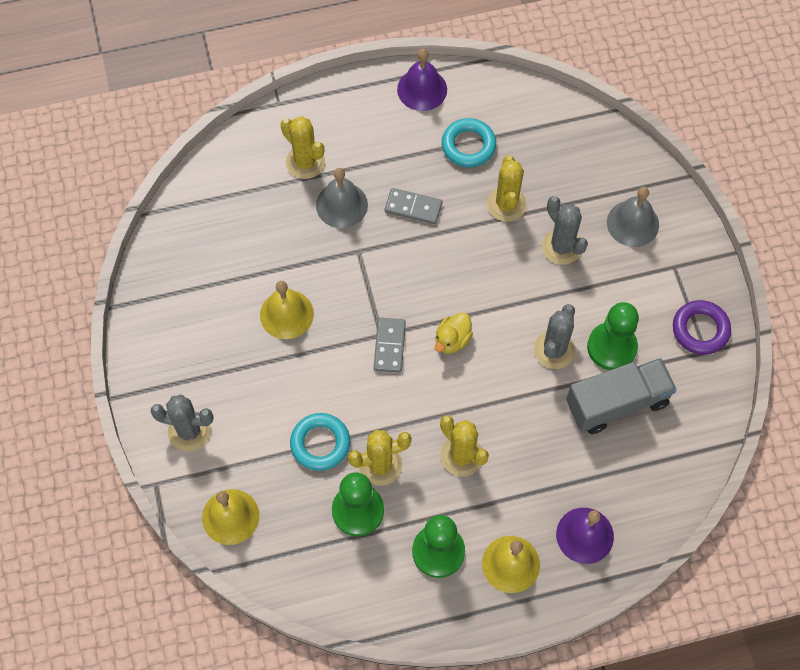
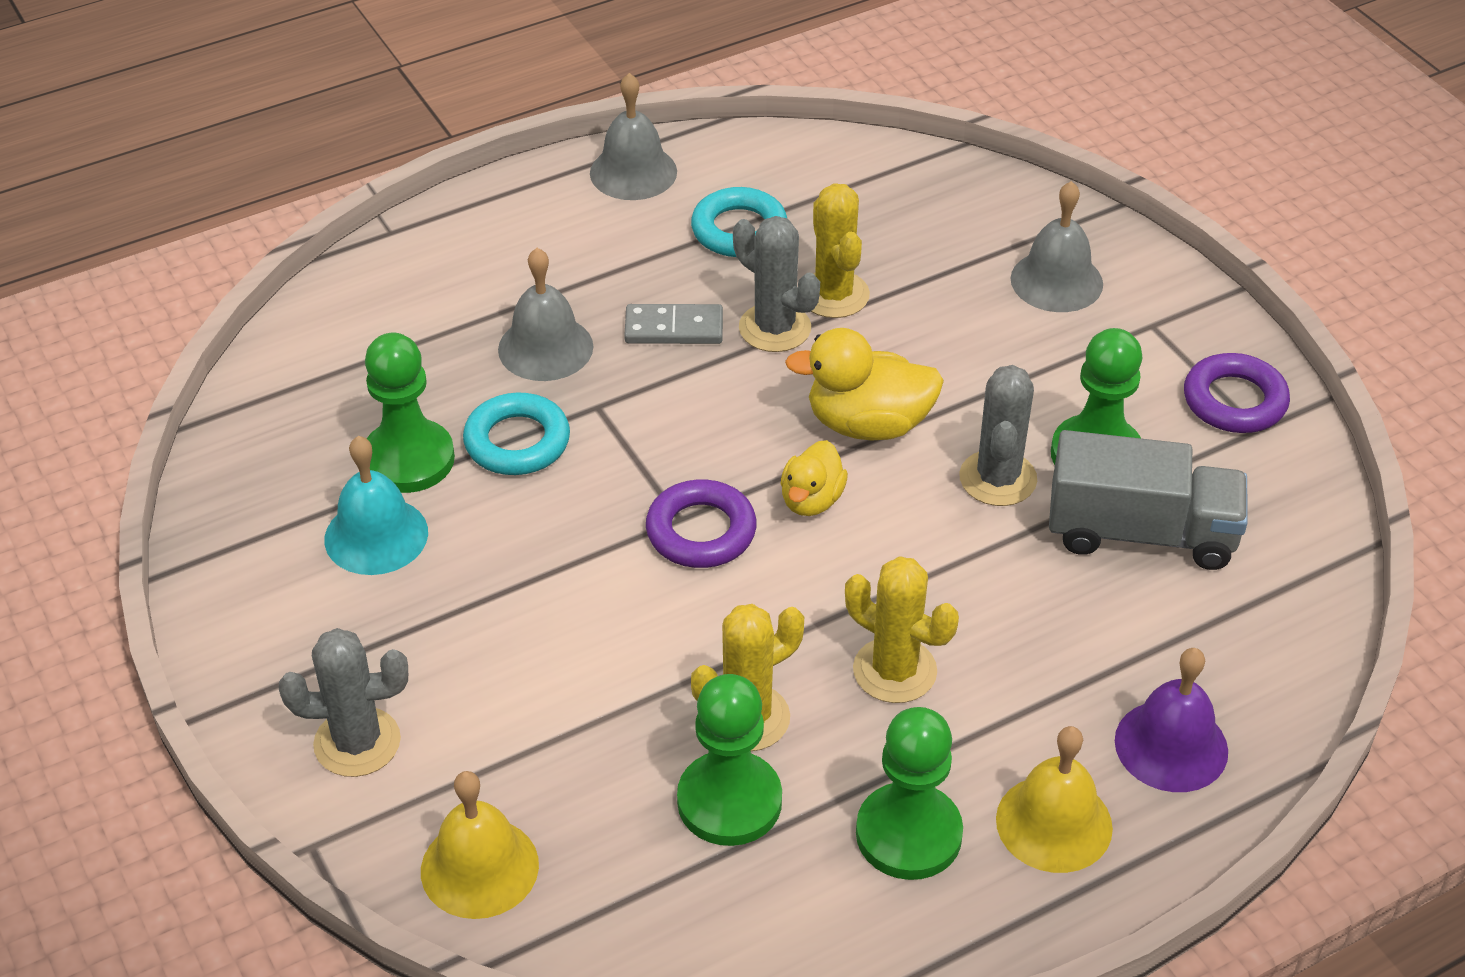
camera: 15 degrees left, 20 degrees down
(226, 308) = (376, 535): none -> turquoise bell
(253, 263) = (409, 459): none -> green pawn
(286, 314) = (494, 522): yellow bell -> none
(305, 162) = (461, 301): yellow cactus -> none
(320, 443) = (621, 708): turquoise ring -> turquoise ring (517, 442)
(389, 346) = (701, 531): grey domino -> purple ring
(422, 89) = (633, 172): purple bell -> grey bell
(497, 297) = (868, 424): none -> yellow duck
(561, 247) = (951, 334): grey cactus -> grey cactus (774, 328)
(617, 403) = (1140, 533): grey truck -> grey truck turned 45 degrees clockwise

